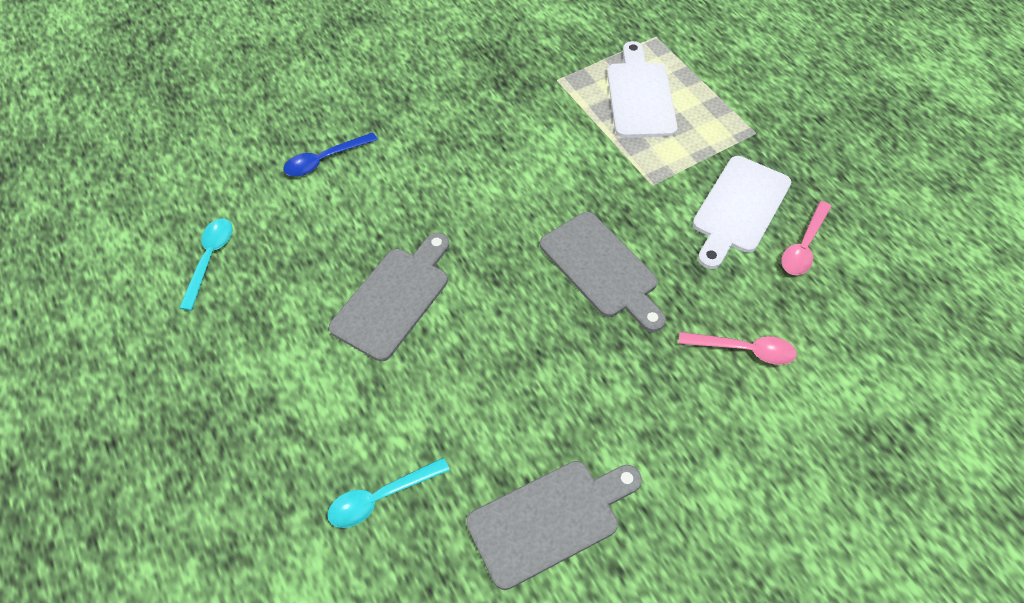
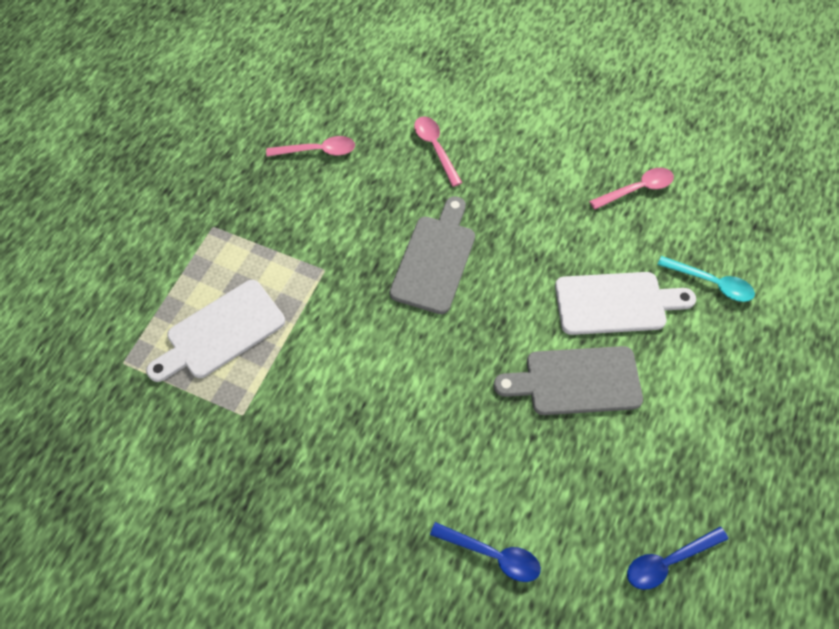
camera: 125 degrees left, 5 degrees up
(210, 258) = (667, 561): turquoise spoon -> blue spoon
(549, 519) = (637, 189): grey cutting board -> pink spoon
(739, 208) = (308, 202): white cutting board -> white cutting board (616, 303)

